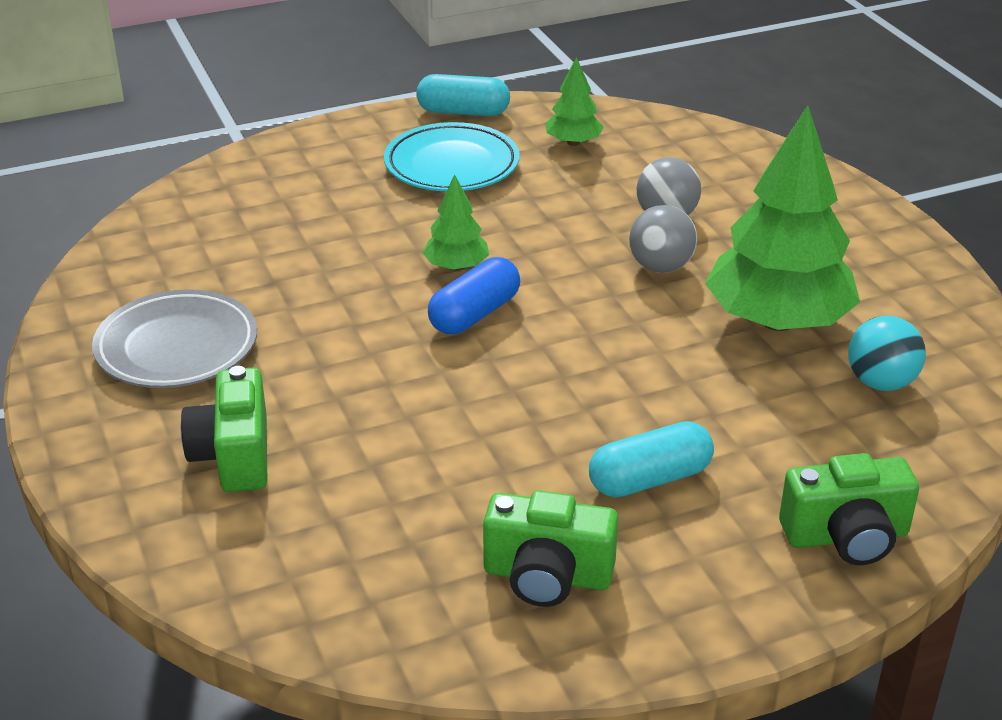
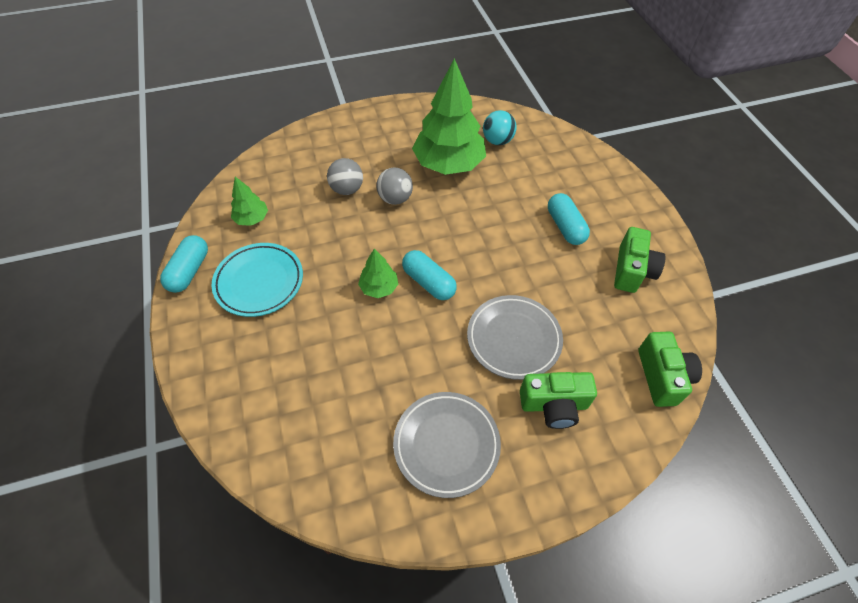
camera: 85 degrees left, 20 degrees up
(364, 410) = (513, 339): none -> grey plate
(474, 314) = (428, 282): blue capsule -> turquoise capsule
(846, 536) = (597, 171): green camera -> green camera (662, 376)

